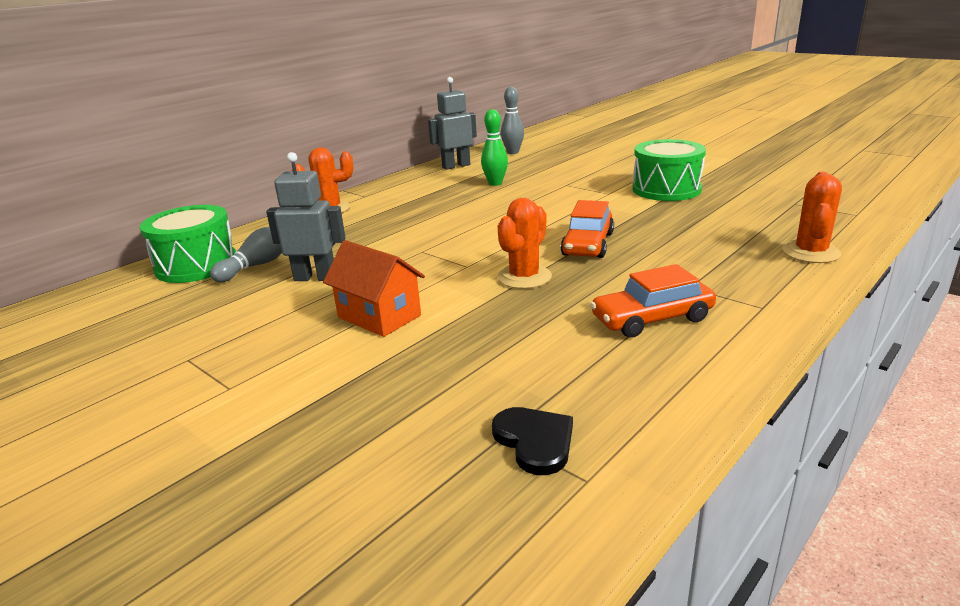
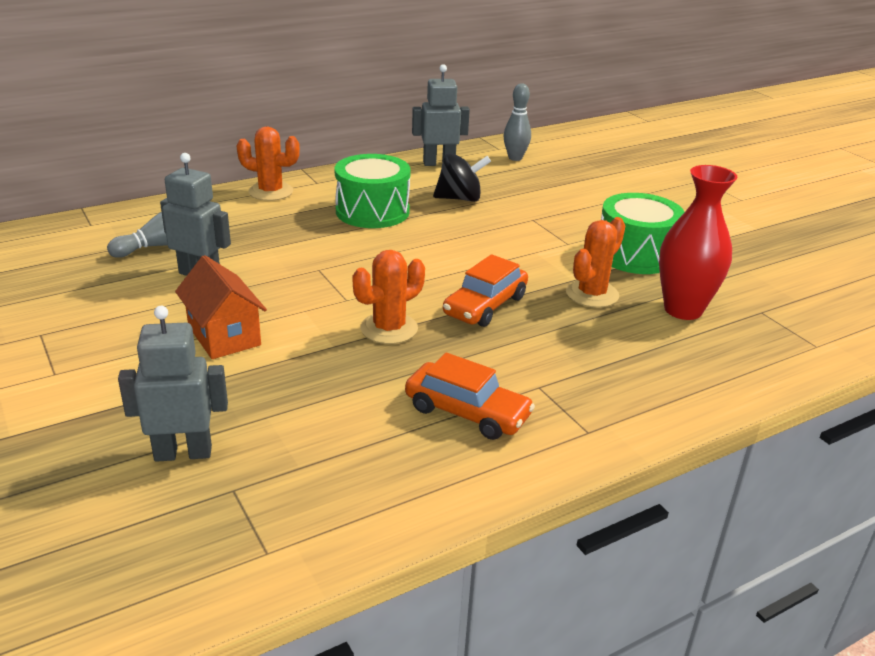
camera: 15 degrees right, 5 degrees up
(197, 265) = (109, 230): green drum -> green drum (372, 211)
(423, 419) = (183, 453): none -> grey robot
(495, 183) = (460, 198): green bowling pin -> black spinning top
(535, 441) = (255, 503): black heart -> none
(652, 318) = (467, 412): orange car -> orange car turned 150 degrees counterclockwise
(739, 214) = (683, 310): none -> red vase
(811, 252) = (708, 381): orange cactus -> orange cactus (592, 294)

